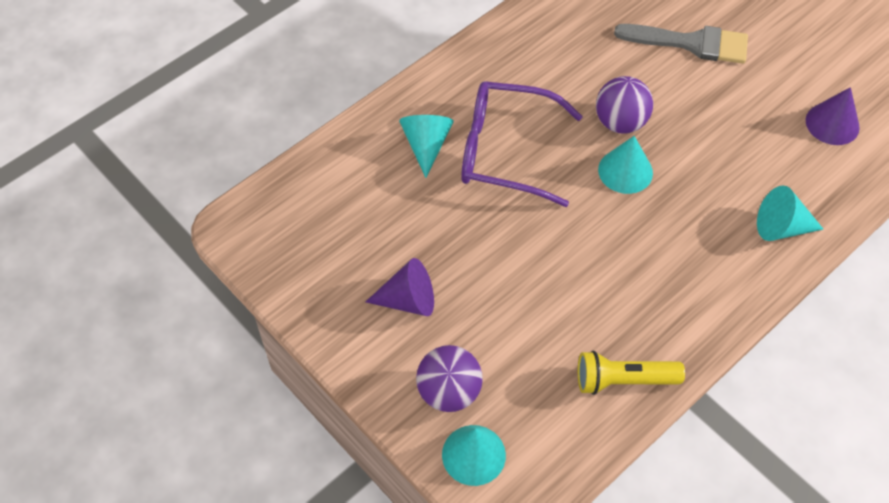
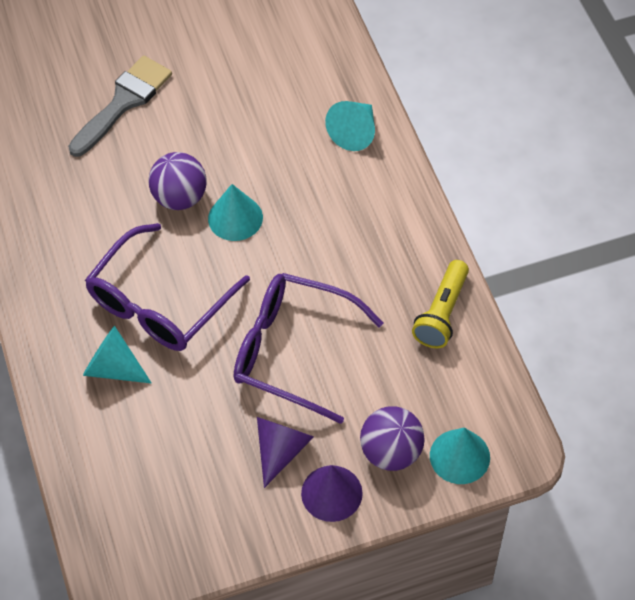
camera: 65 degrees left, 0 degrees up
(513, 270) = (293, 351): none -> purple glasses
(832, 123) = (272, 45): purple cone -> purple cone (331, 493)

